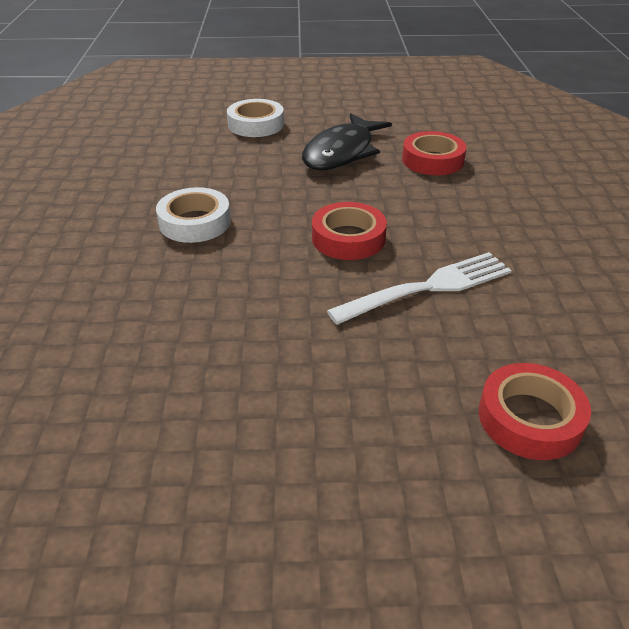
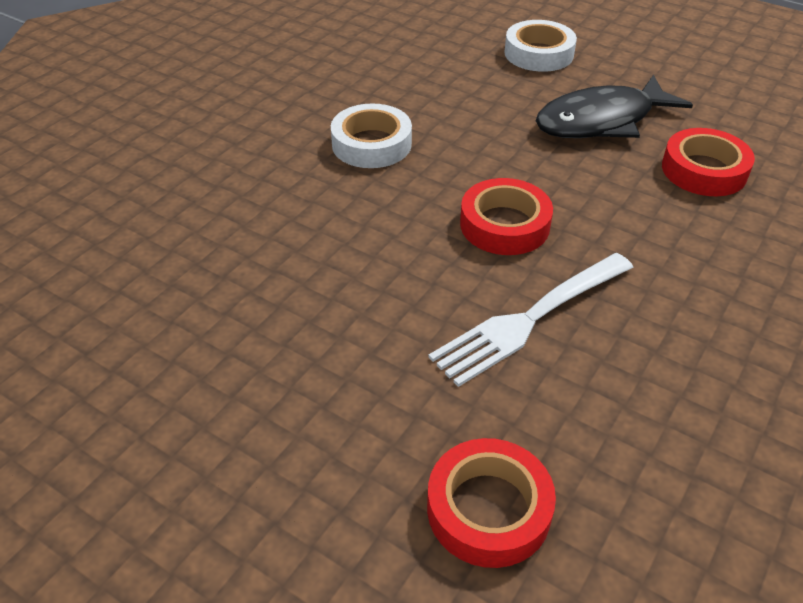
camera: 35 degrees right, 5 degrees up
(427, 288) = (530, 318): white fork -> white fork turned 135 degrees clockwise

